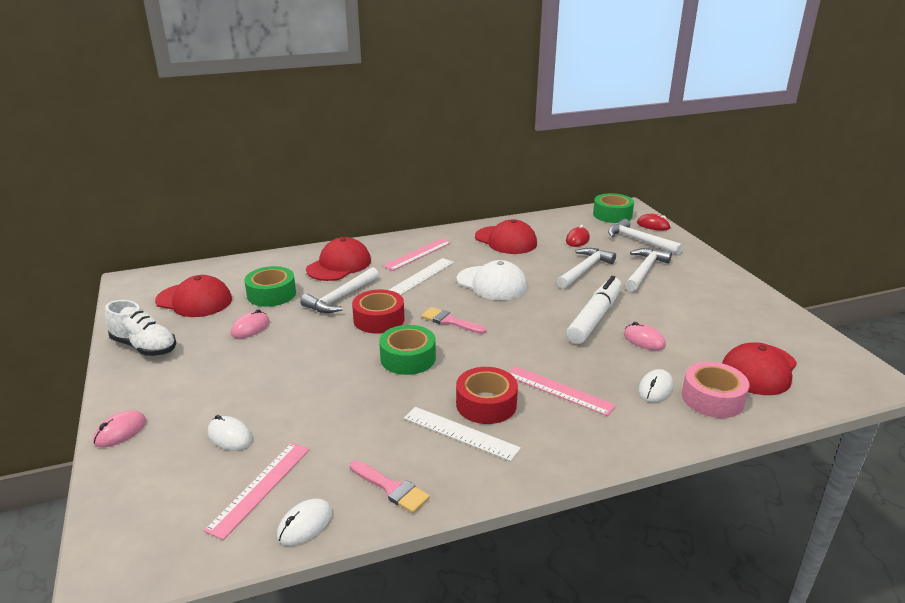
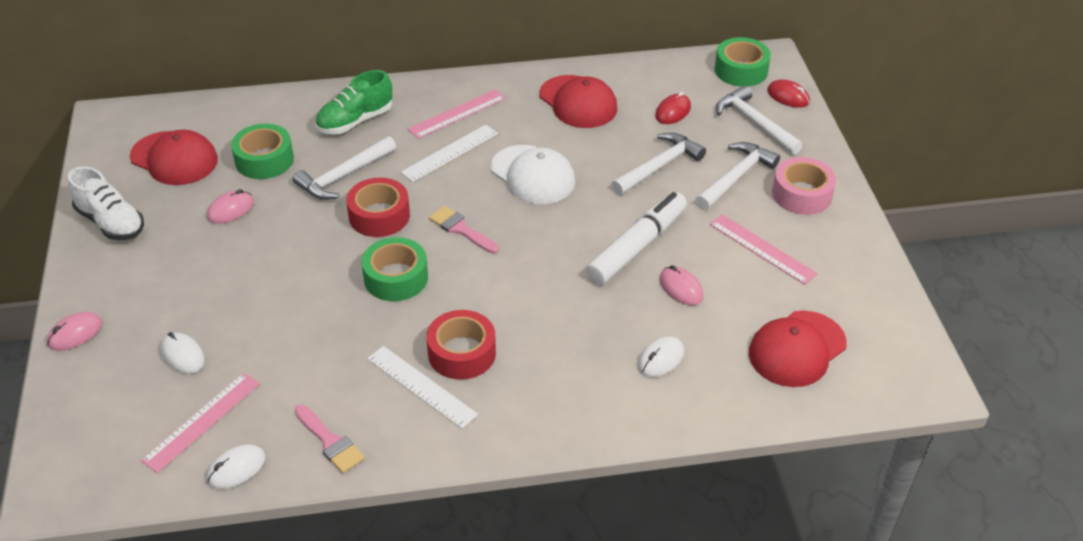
camera: 10 degrees right, 15 degrees up
(339, 265) = (355, 121): red cap -> green shoe
(559, 390) = (550, 346): pink ruler -> pink ruler (762, 249)
(712, 398) = (719, 382): pink tape -> pink tape (801, 194)

